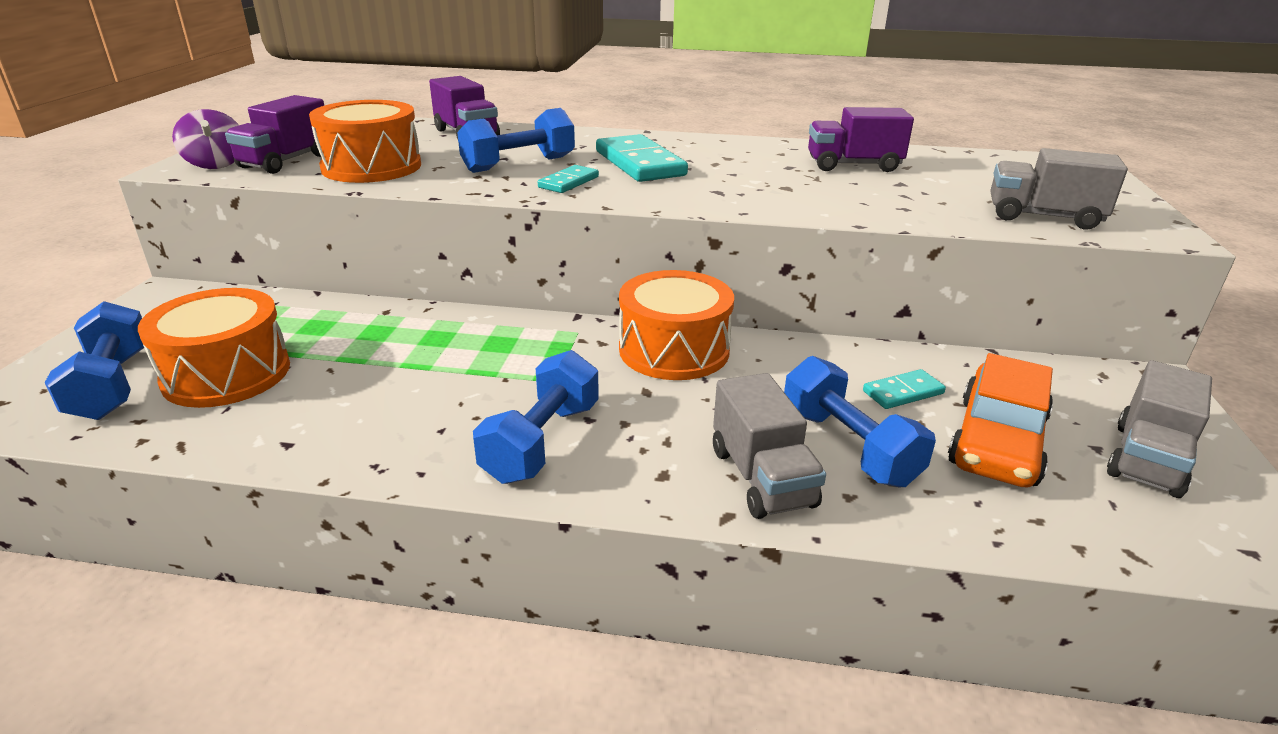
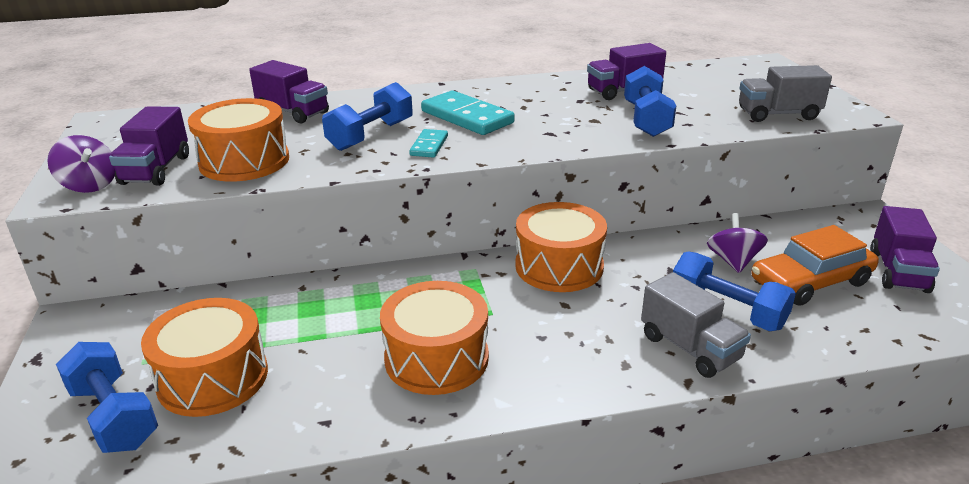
camera: 20 degrees left, 0 degrees up
(454, 411) = (436, 358): none -> orange drum
(542, 442) = (522, 364): blue dumbbell -> blue dumbbell (646, 119)
(903, 392) = (733, 261): turquoise domino -> purple spinning top
(997, 441) = (810, 282): orange car -> orange car turned 60 degrees clockwise
(1147, 459) = (898, 272): grey truck -> purple truck

